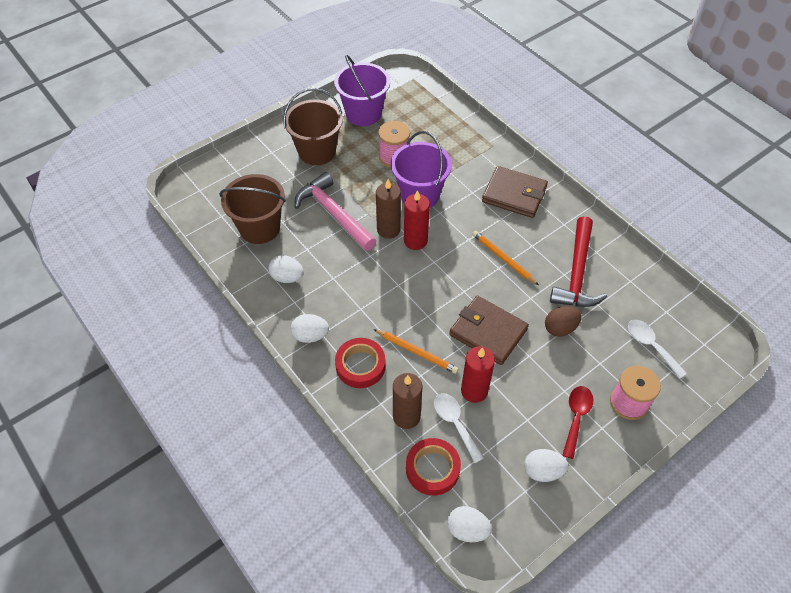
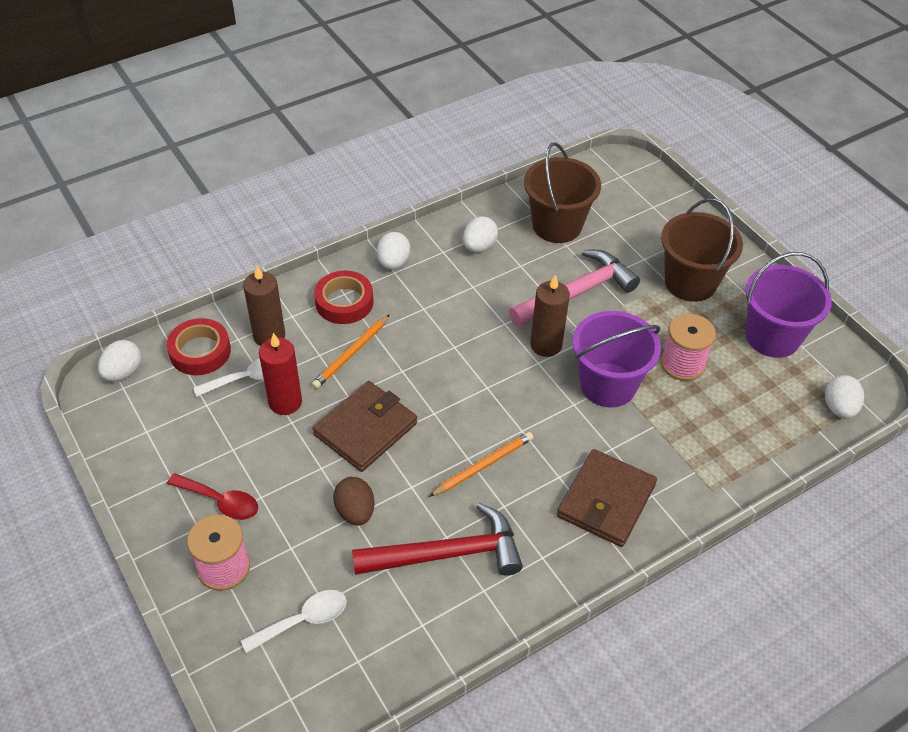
camera: 95 degrees right, 5 degrees down
(415, 241) = (524, 371): red candle -> none
(542, 471) = (163, 452): white egg -> white egg (839, 408)
(577, 273) = (447, 554): red hammer -> red hammer turned 150 degrees clockwise

